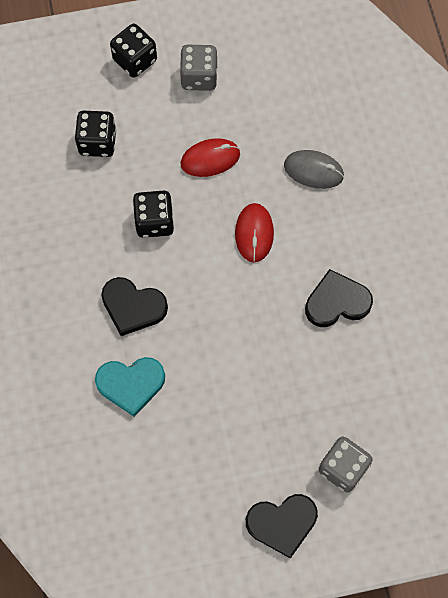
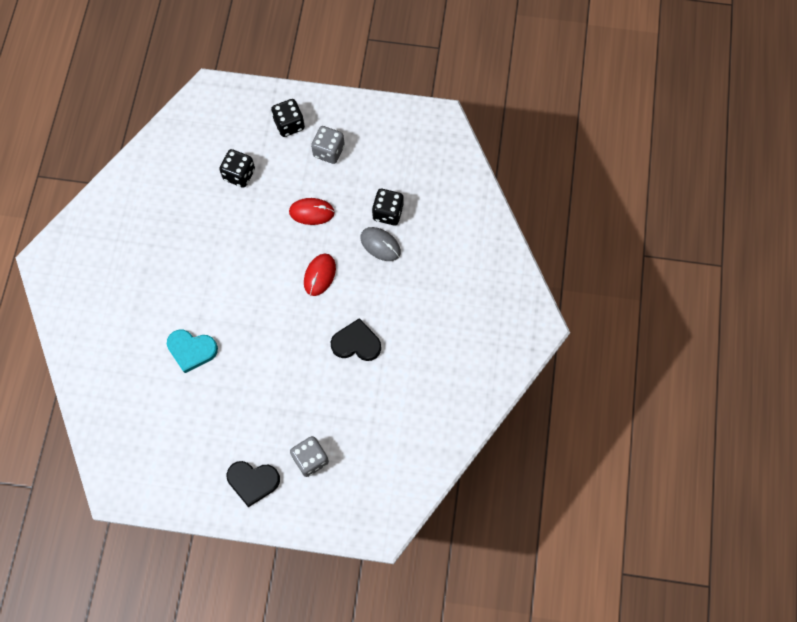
camera: 20 degrees right, 0 degrees up
(133, 307) = (215, 298): black heart -> none
(154, 222) = (254, 243): black dice -> black dice (388, 213)

